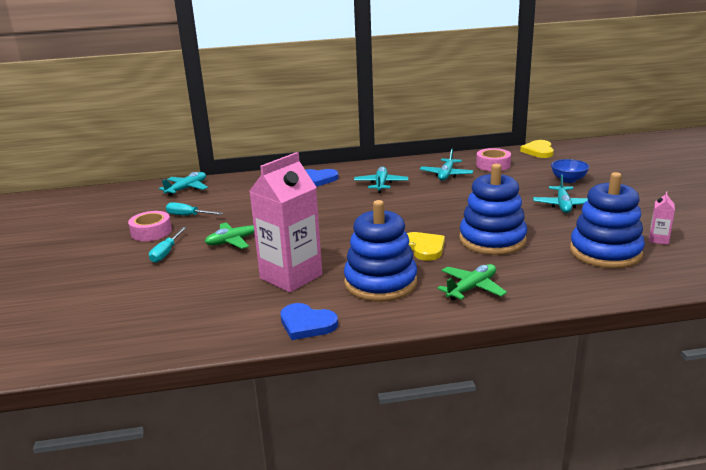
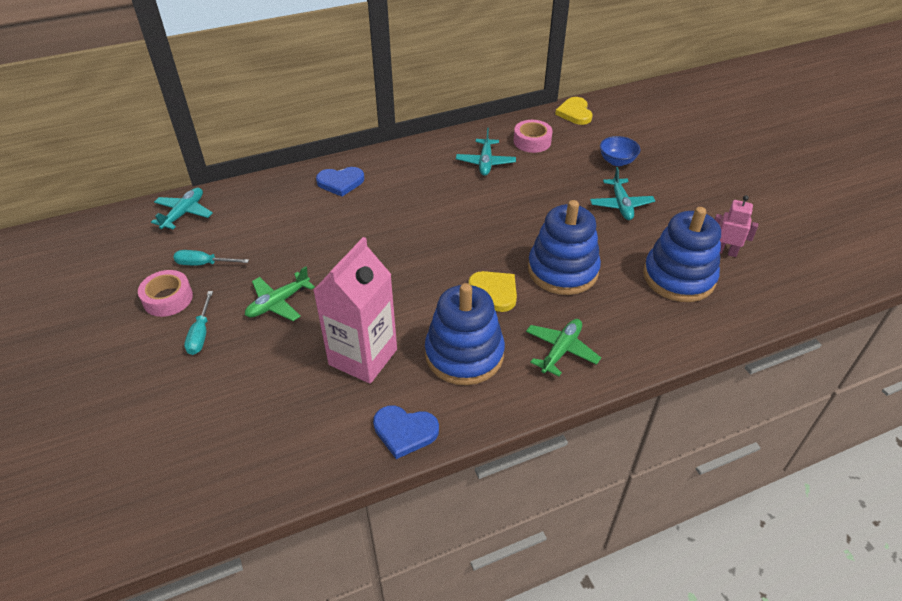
camera: 15 degrees left, 20 degrees up
(381, 184) = (417, 185): turquoise plane -> none
(658, 240) = (725, 251): pink carton -> pink robot

